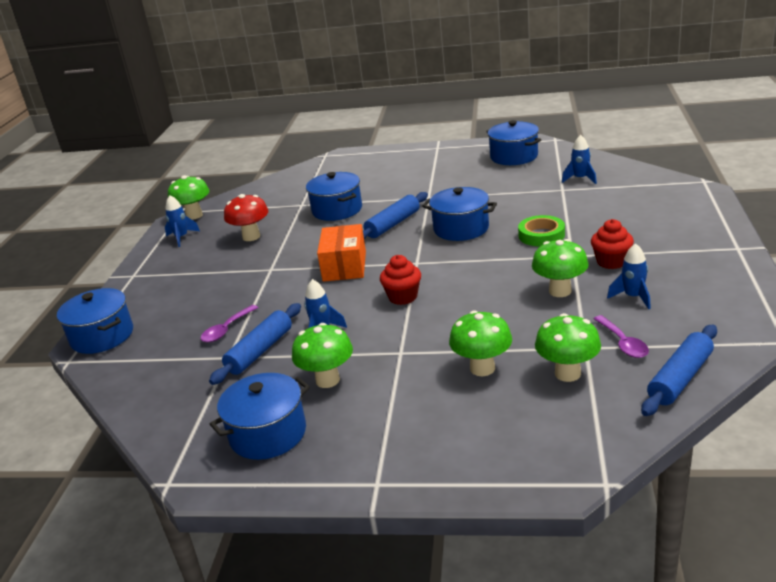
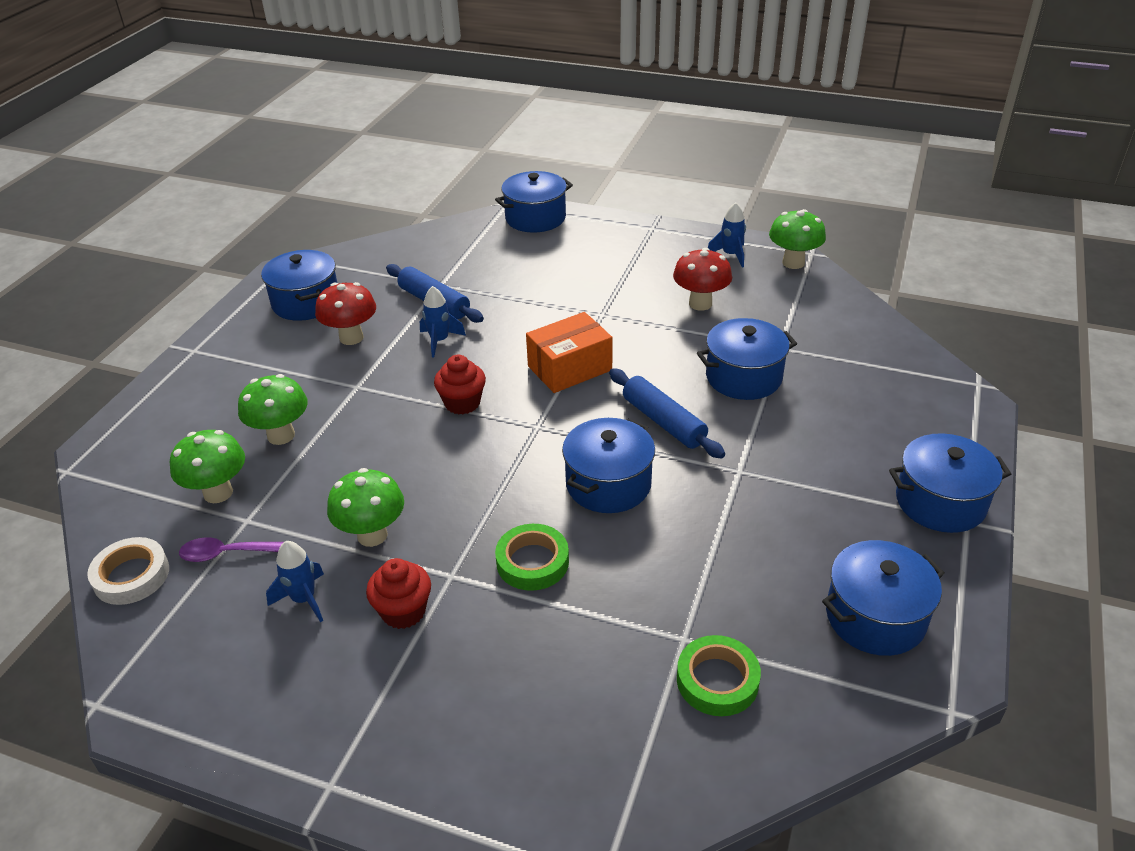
camera: 100 degrees right, 10 degrees up
(226, 329) = (490, 284): purple spoon -> none
(327, 380) = (351, 338): green mushroom -> red mushroom
(344, 266) = (570, 368): orange box -> orange box turned 45 degrees counterclockwise
(426, 153) = (940, 502): none -> blue pot
(580, 179) = (717, 680): blue rocket -> green tape
(680, 378) = (131, 576): blue rolling pin -> white tape

